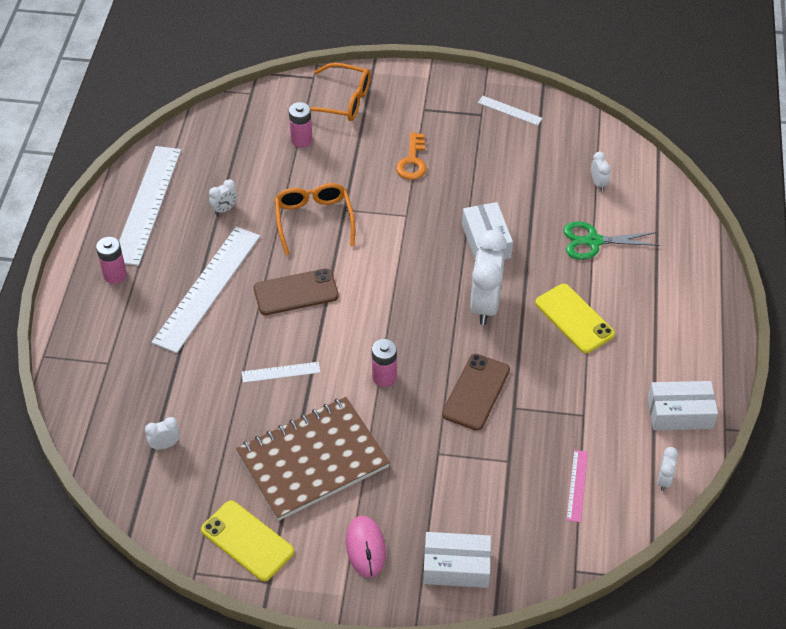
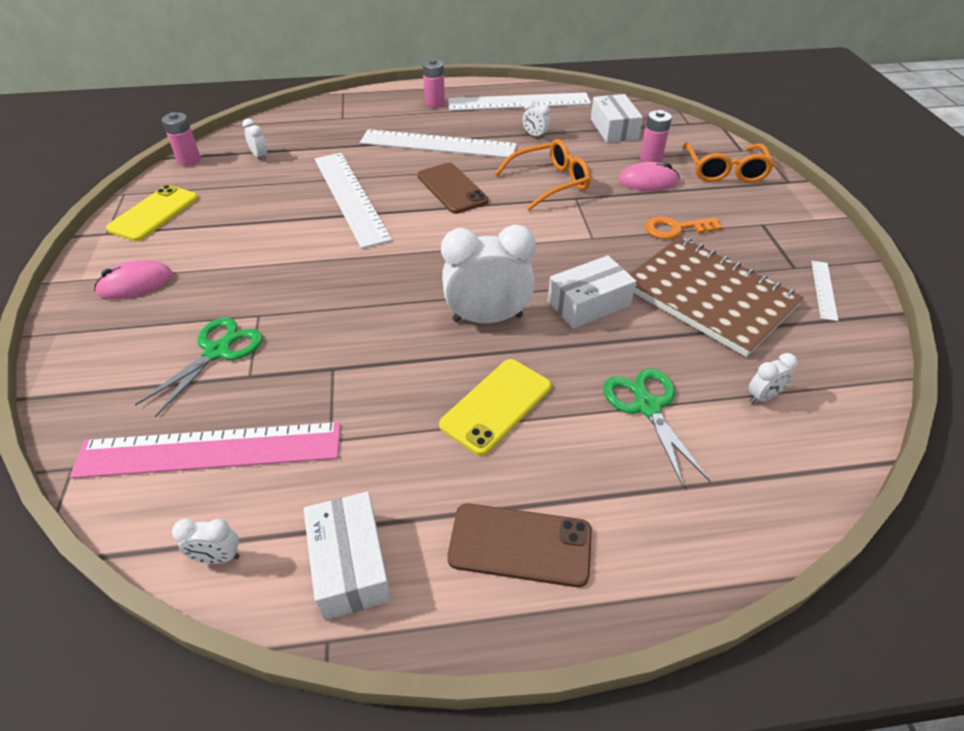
camera: 75 degrees right, 5 degrees down
(281, 372) = (351, 197): white ruler -> white ruler, size x2.24
(313, 460) = (245, 233): brown notebook -> brown notebook (708, 297)
(338, 155) = (648, 181): none -> pink mouse
(384, 377) = (358, 260): pink battery -> pink battery (189, 160)
(456, 566) = (99, 354): white box -> white box (614, 129)
(475, 482) = (217, 351): none -> green scissors
(476, 392) = (351, 331): brown phone -> brown phone (520, 544)
(577, 485) = (210, 449): pink ruler -> pink ruler, size x2.24

